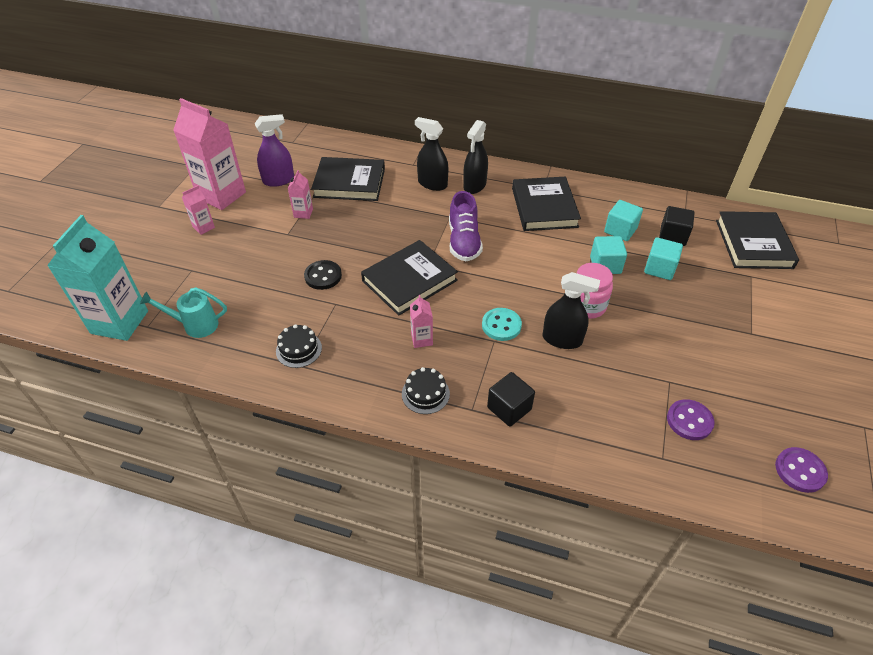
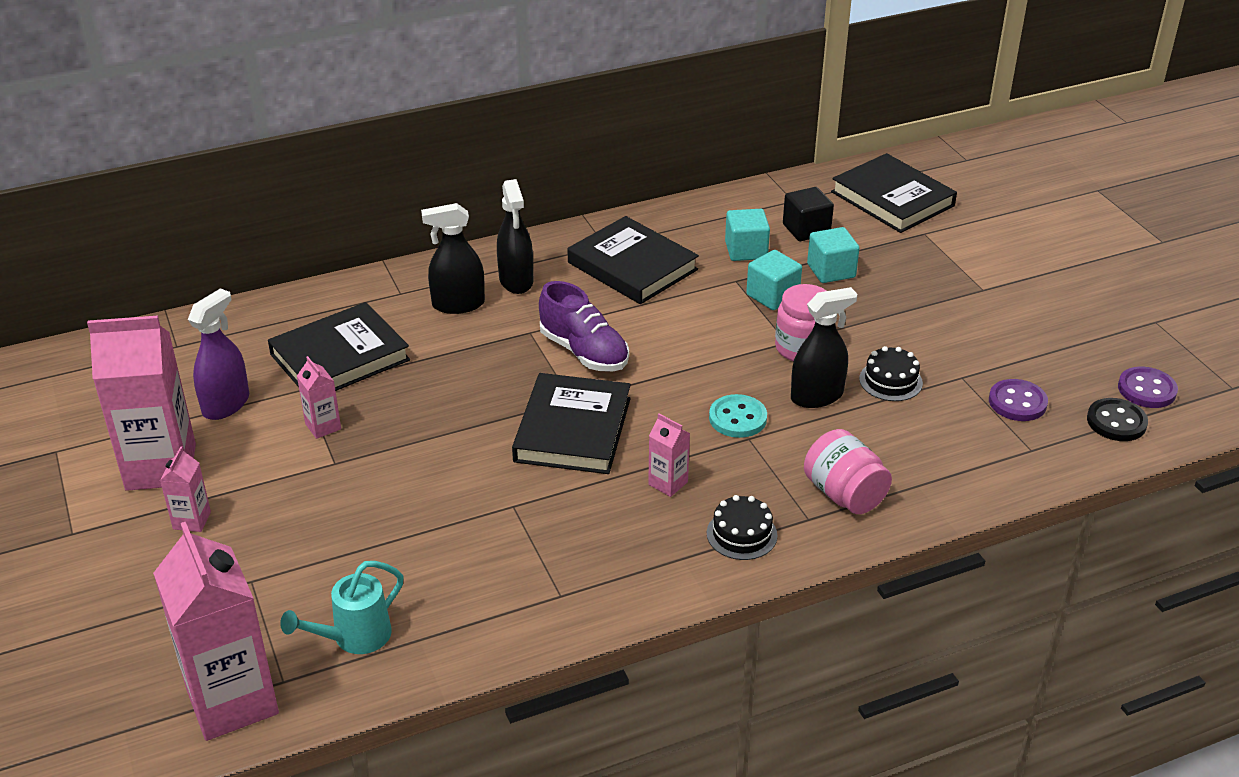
camera: 40 degrees left, 10 degrees down
(119, 322) = (232, 701): turquoise carton -> pink carton
(299, 349) = (534, 580): black cake -> black cake (890, 381)
(323, 276) = (454, 484): black button -> black button (1116, 422)
(509, 408) = (844, 494): black cube -> pink jar

